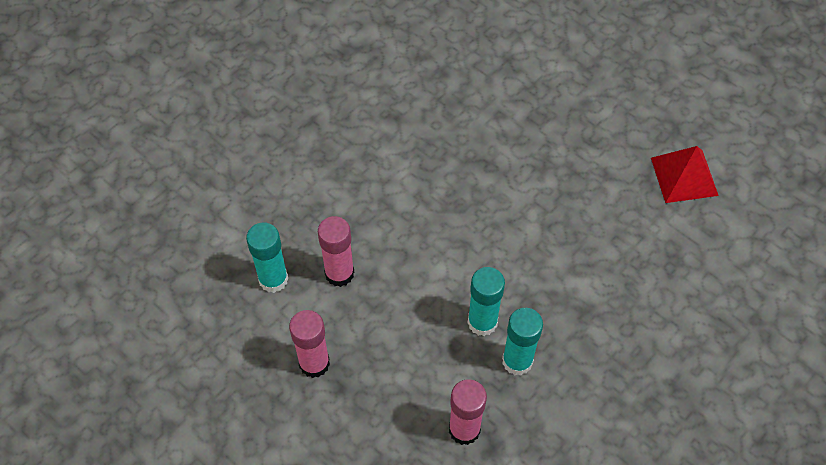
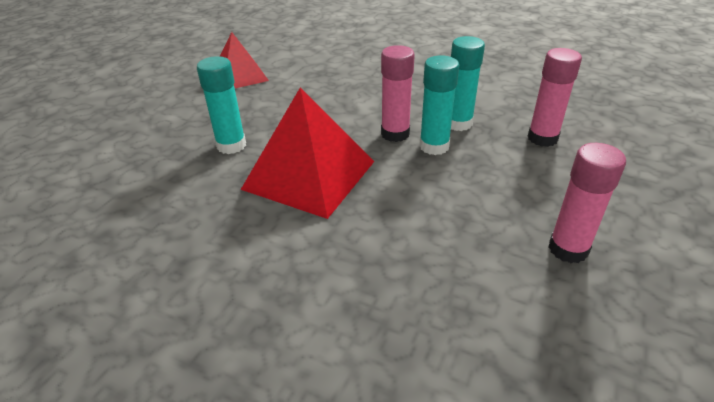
camera: 105 degrees left, 20 degrees down
(273, 279) = (490, 324): turquoise glue stick -> turquoise glue stick (231, 145)
(339, 273) = (441, 258): pink glue stick -> pink glue stick (395, 134)
(471, 209) = (309, 175): none -> red pyramid

